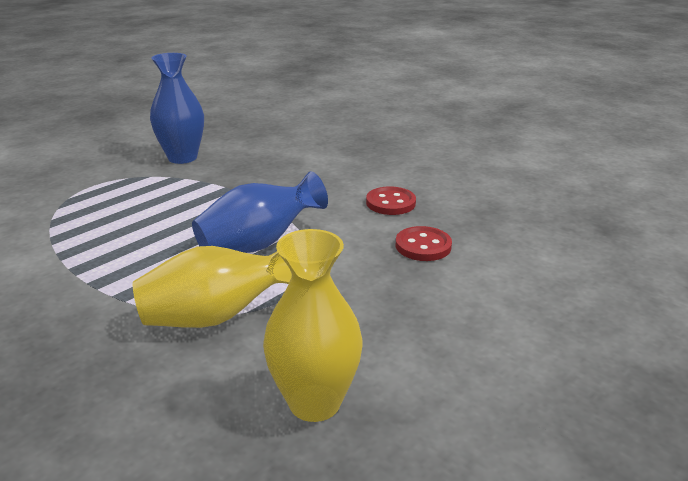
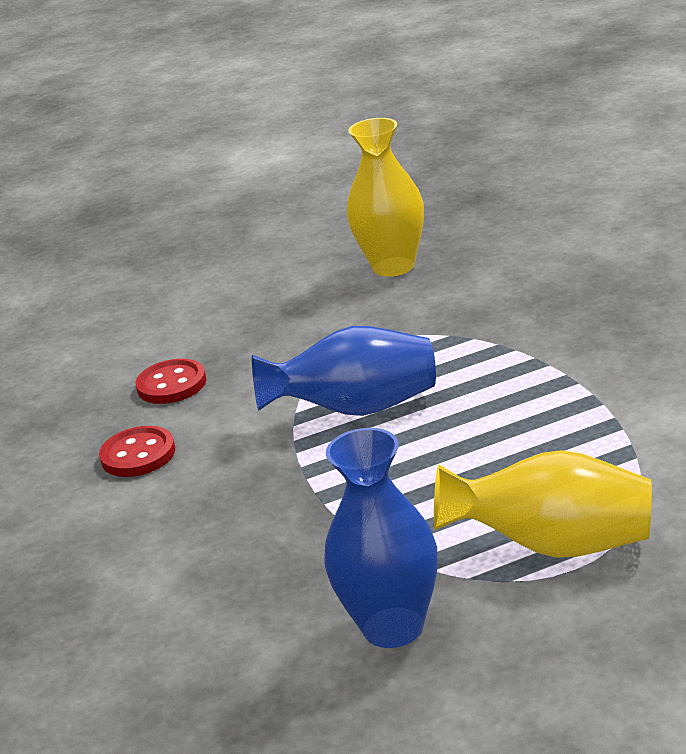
camera: 150 degrees left, 0 degrees up
(217, 317) = (443, 332): yellow vase -> yellow vase (554, 546)

